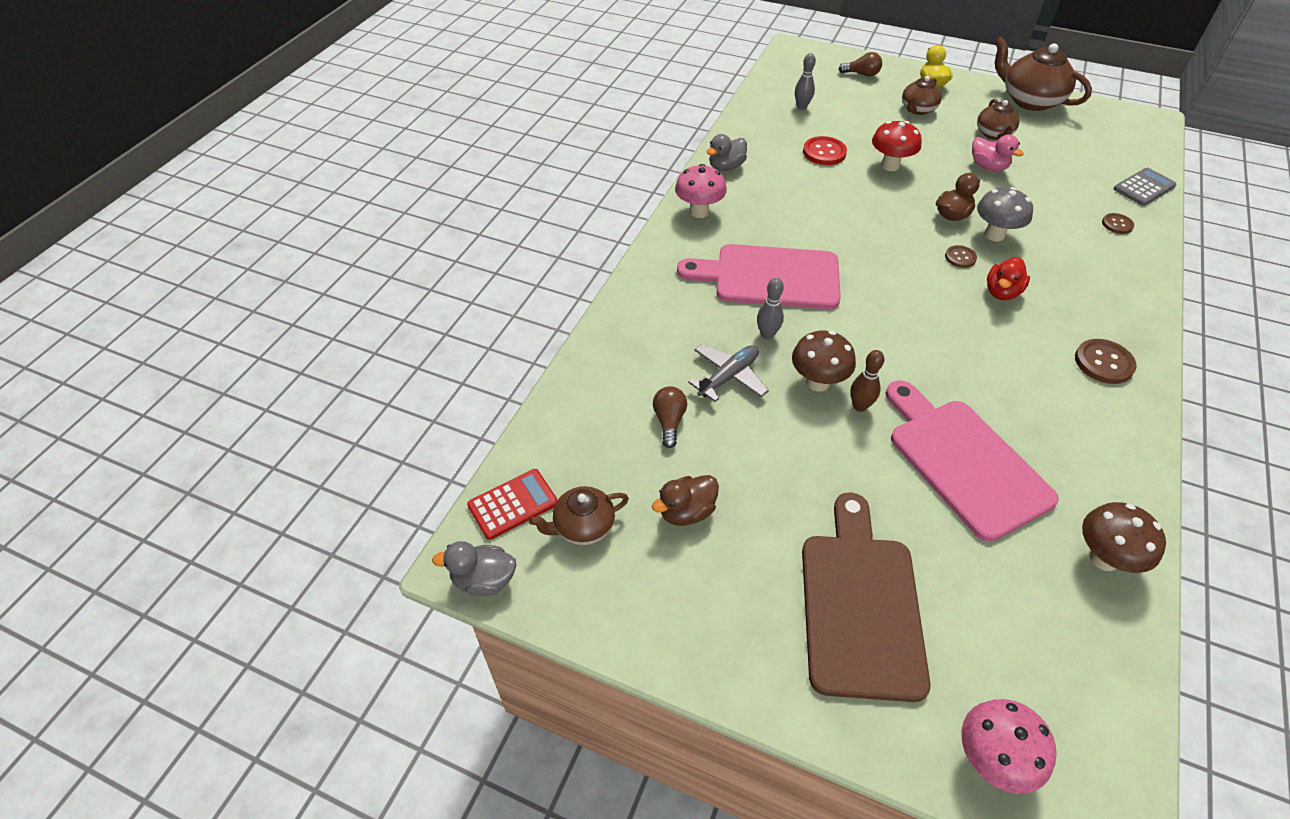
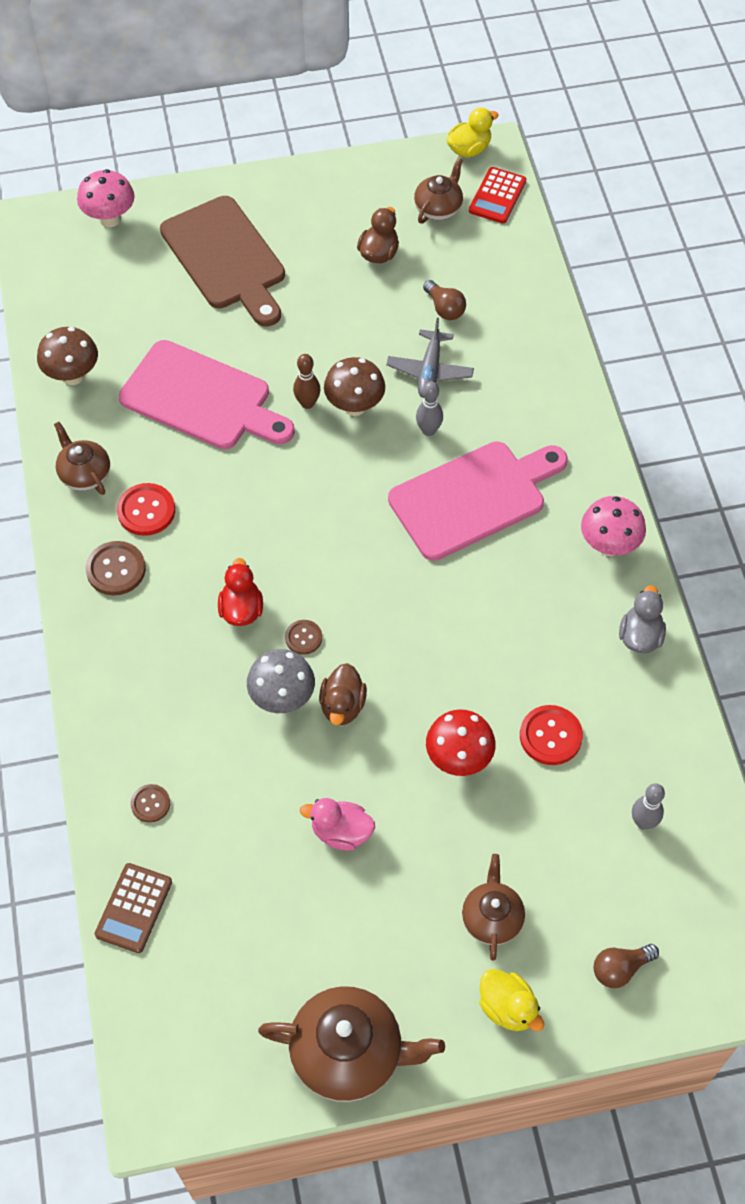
camera: 145 degrees right, 10 degrees up
(484, 580) = (469, 149): grey duck -> yellow duck
(993, 134) = (364, 919): brown teapot -> brown teapot (84, 474)
(1059, 393) = (146, 511): none -> red button
(1144, 187) = (134, 908): grey calculator -> brown calculator

